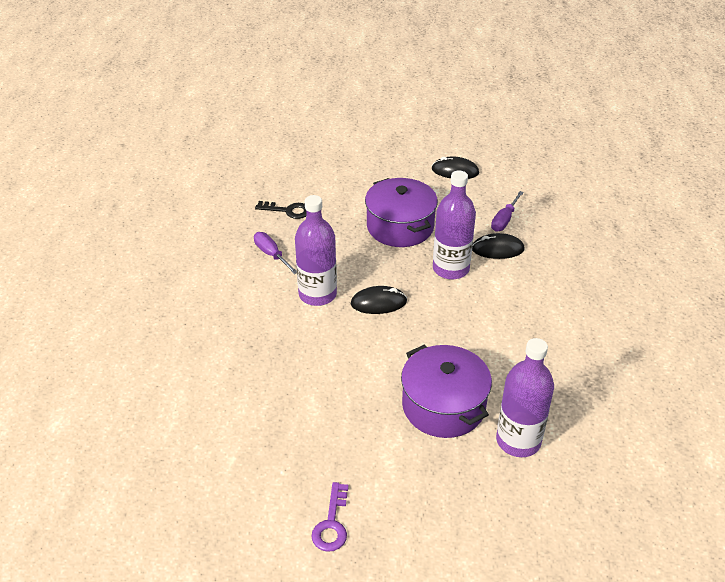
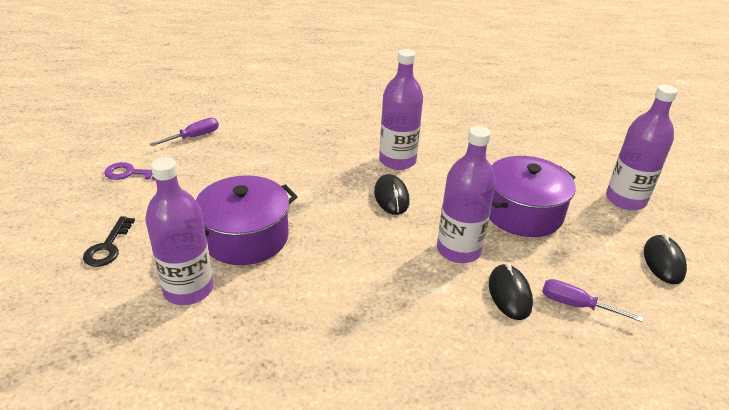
camera: 85 degrees right, 5 degrees down
(271, 255) = (448, 135): purple screwdriver -> purple screwdriver (194, 137)
(288, 210) = (518, 141): black key -> black key (108, 247)
(381, 170) = (625, 199): none -> purple bottle

